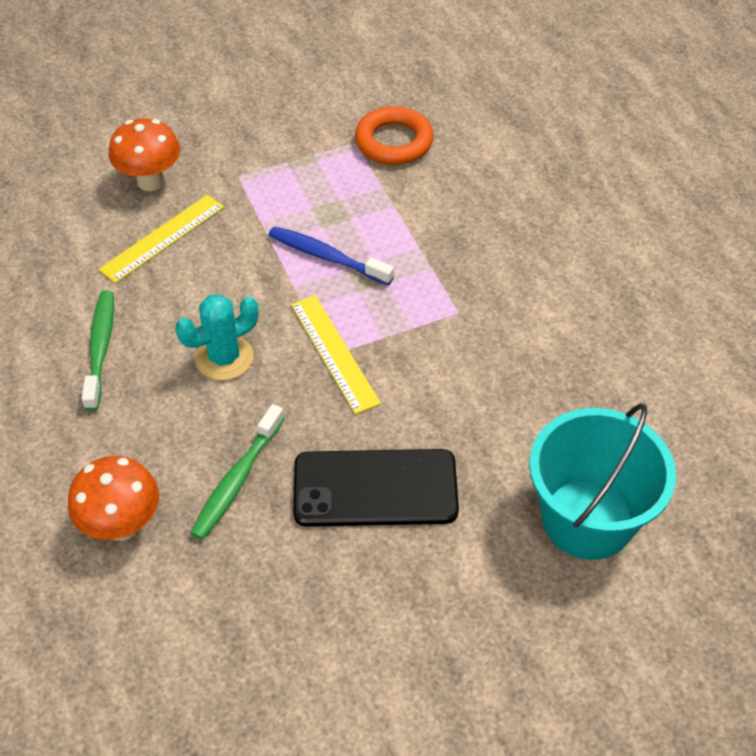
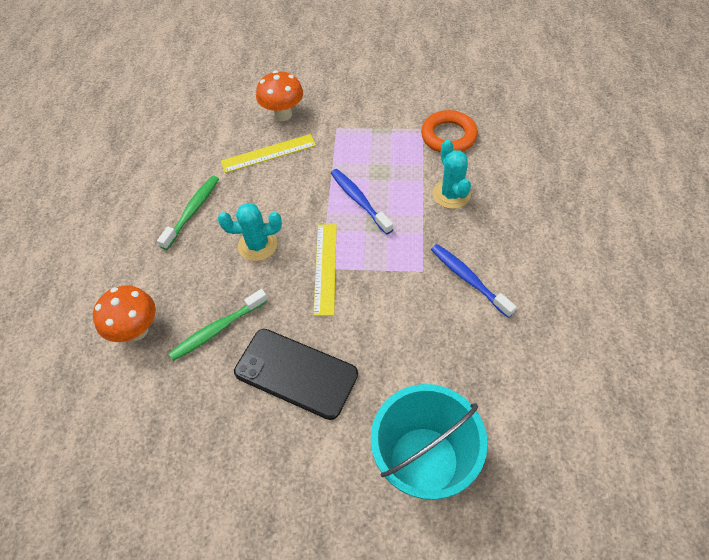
camera: 30 degrees right, 5 degrees up
(439, 211) = (451, 194): none -> turquoise cactus
(519, 302) = (468, 279): none -> blue toothbrush

